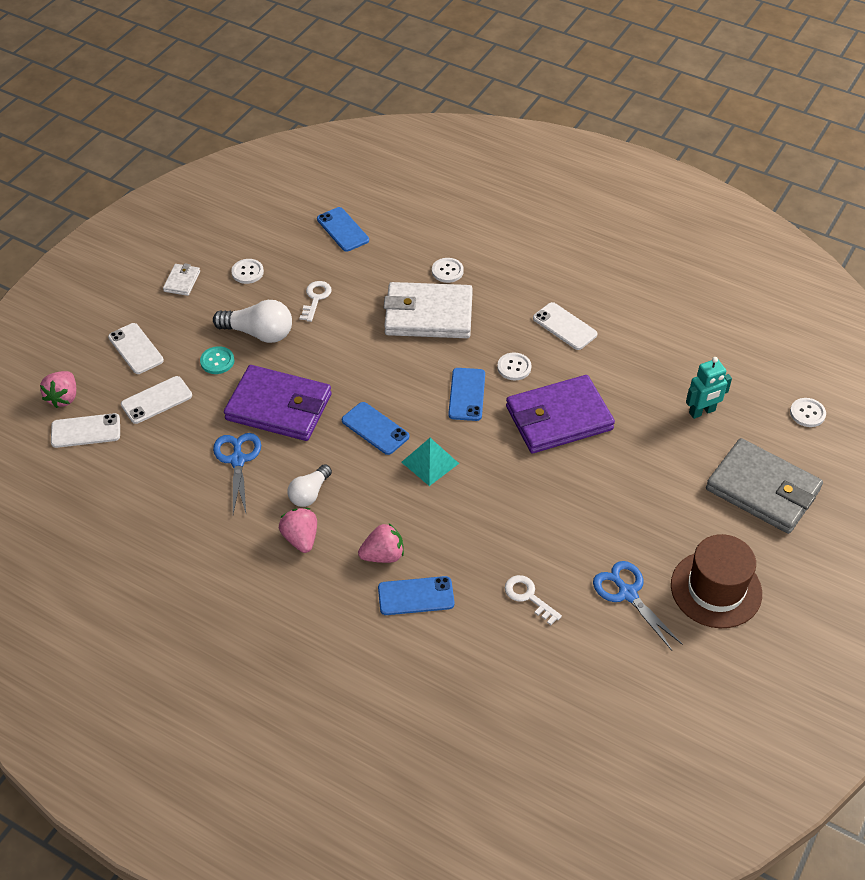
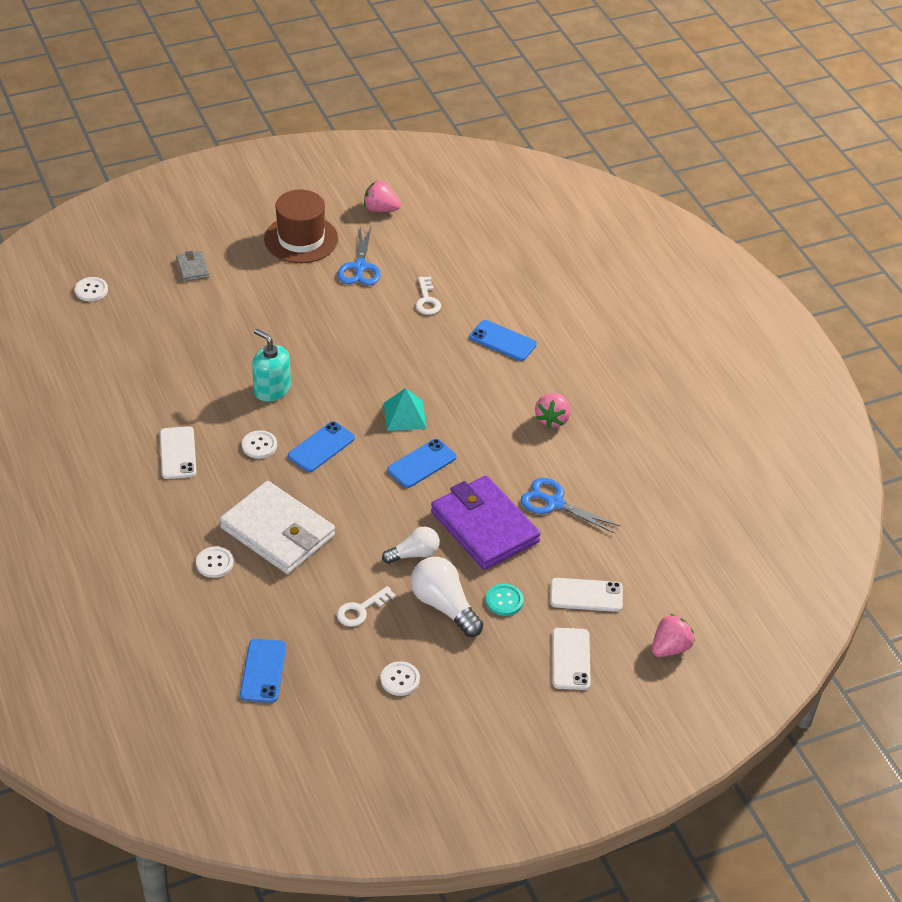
camera: 145 degrees left, 5 degrees down
(86, 431) = (668, 603): white phone -> none
(182, 281) = (473, 709): white wallet -> none
(238, 460) = (554, 503): blue scissors -> blue scissors turned 90 degrees clockwise
(309, 493) = (518, 446): white light bulb -> white light bulb (414, 554)
(375, 428) = (422, 464): blue phone -> blue phone turned 60 degrees clockwise
(383, 555) = (502, 376): pink strawberry -> pink strawberry (381, 209)
(559, 418) = (272, 389): purple wallet -> turquoise soap dispenser
(702, 412) = (162, 333): turquoise robot -> none
(762, 489) = (192, 268): grey wallet -> grey wallet, size x0.43

